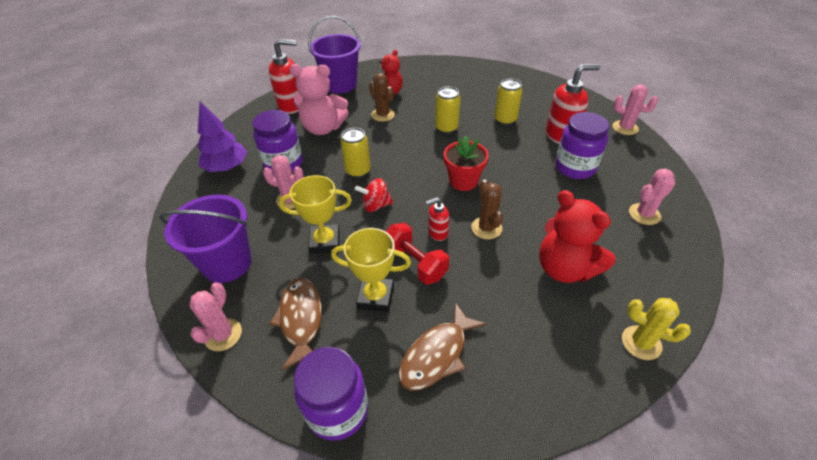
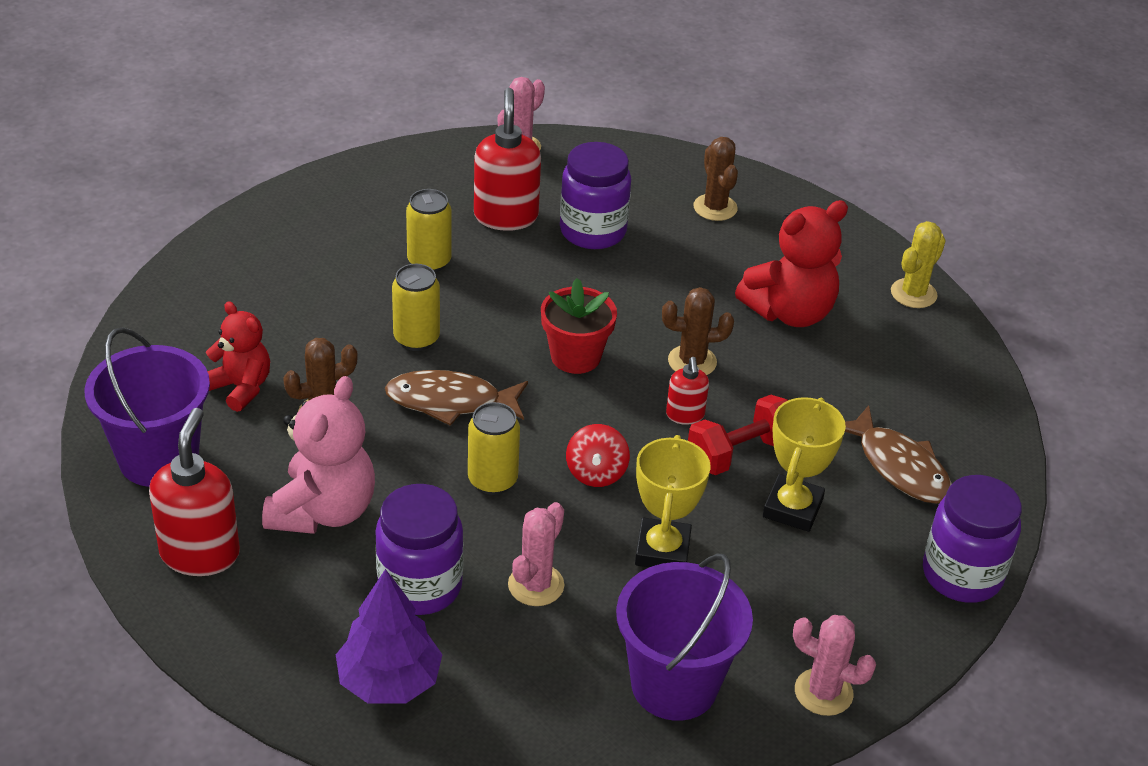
camera: 80 degrees left, 5 degrees down
(301, 319) = (815, 597): brown fish -> brown fish (450, 401)
(644, 214) = (715, 208): pink cactus -> brown cactus

